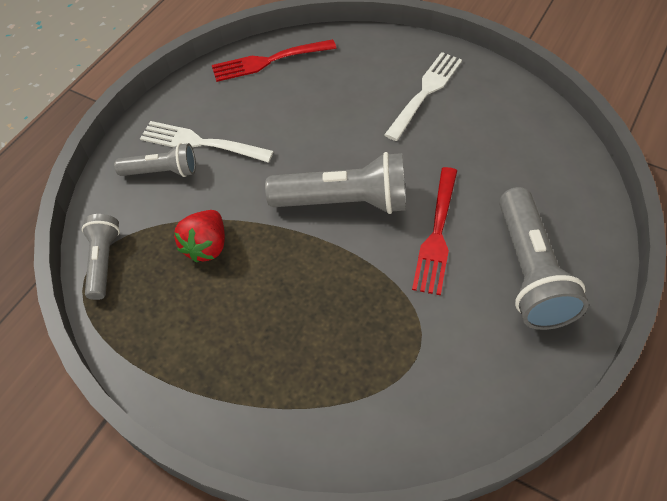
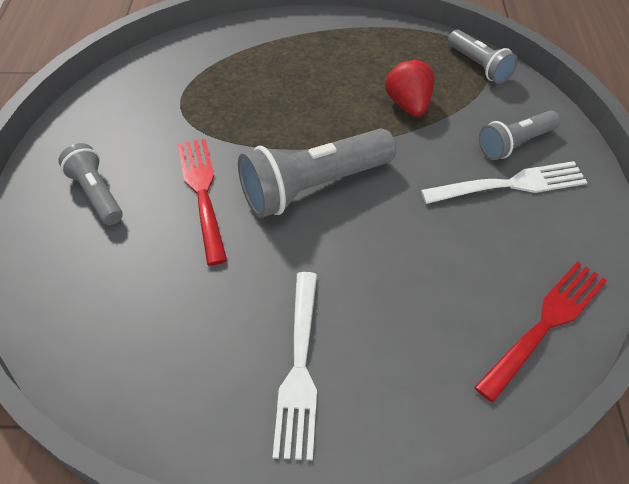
camera: 150 degrees right, 5 degrees down
(530, 272) = (96, 194): grey flashlight -> grey flashlight, size x0.58

